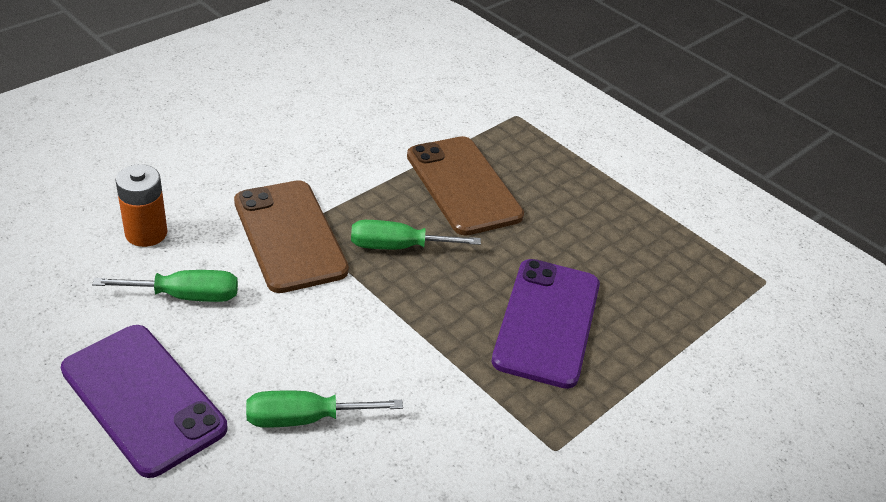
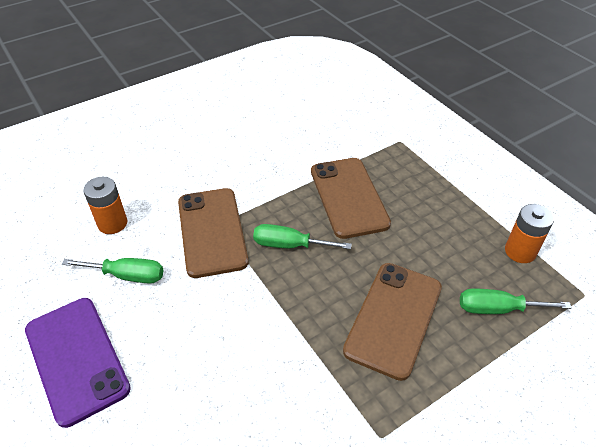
camera: 15 degrees right, 5 degrees up
(304, 418) = (188, 387): green screwdriver -> green screwdriver (497, 309)
(547, 322) = (394, 318): purple phone -> brown phone
(686, 238) = (520, 251): none -> orange battery

